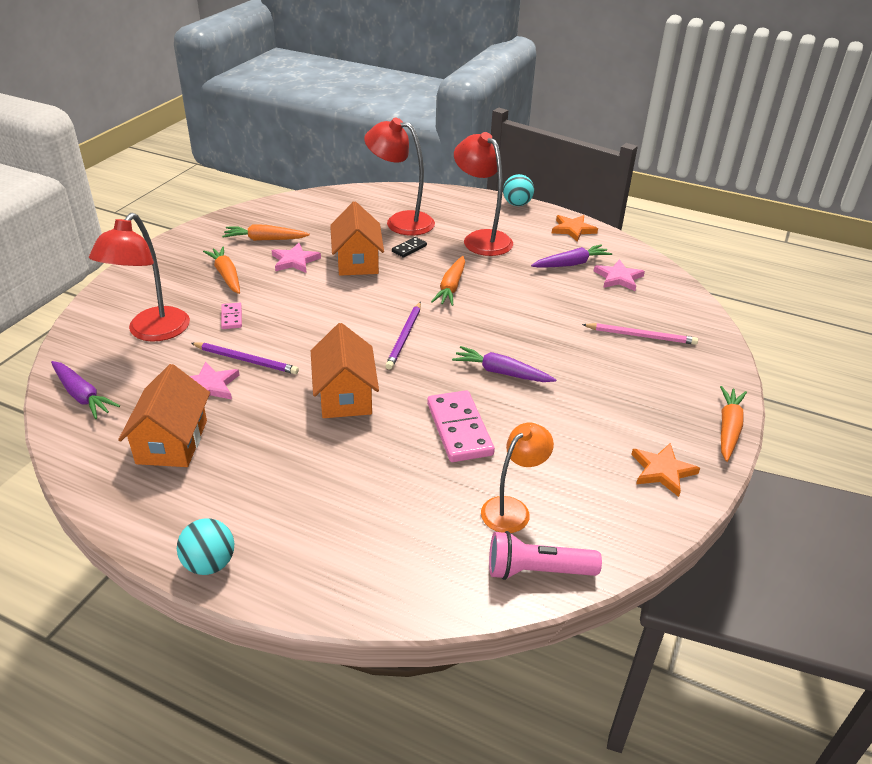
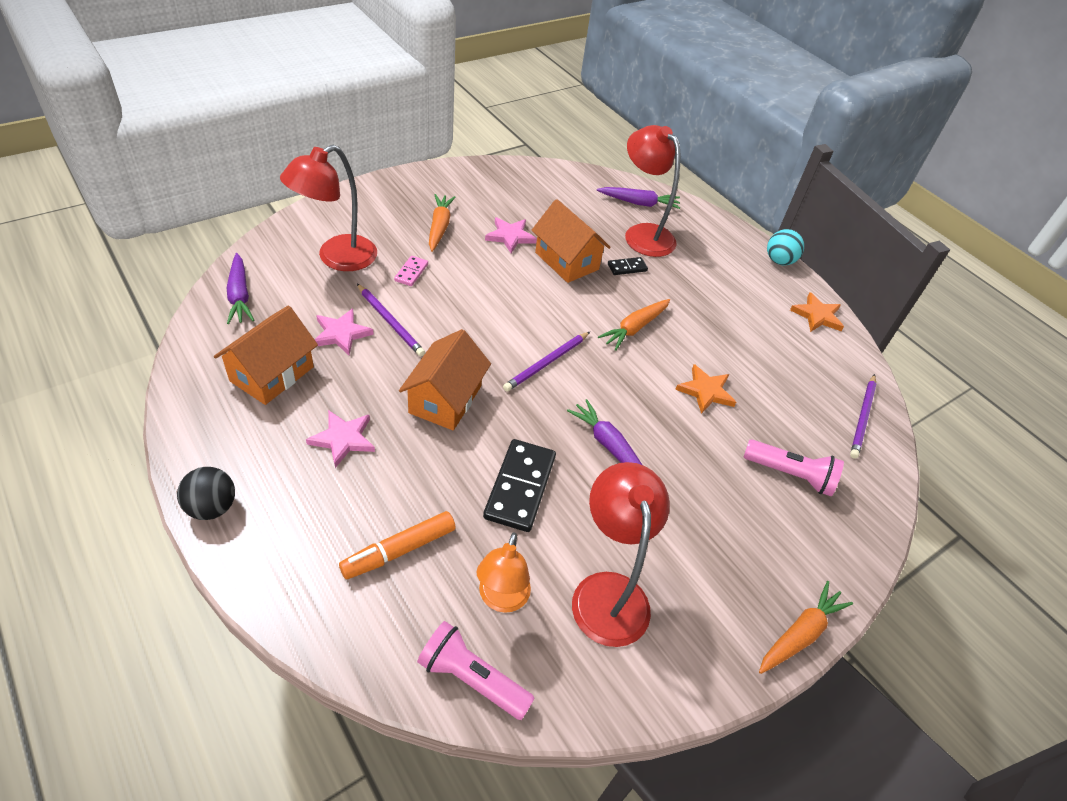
camera: 25 degrees right, 10 degrees up
(209, 563) = (212, 507): turquoise ball -> black ball
(265, 239) = (501, 203): orange carrot -> none
(357, 261) = (567, 261): orange house -> orange house turned 60 degrees counterclockwise
(403, 516) = (399, 550): none -> orange marker
(459, 429) = (520, 487): pink domino -> black domino
(481, 239) = (709, 286): red lamp -> red lamp (608, 591)
(512, 509) = (501, 599): orange lamp -> orange lamp turned 120 degrees clockwise
(571, 264) = (782, 355): purple carrot -> purple carrot (639, 203)
(618, 278) = (822, 395): pink star -> pink star (343, 439)
(640, 336) = (790, 475): pink pencil -> pink flashlight
(656, 281) = (862, 417): none -> purple pencil
(662, 471) = (685, 643): orange star -> orange star (705, 391)

